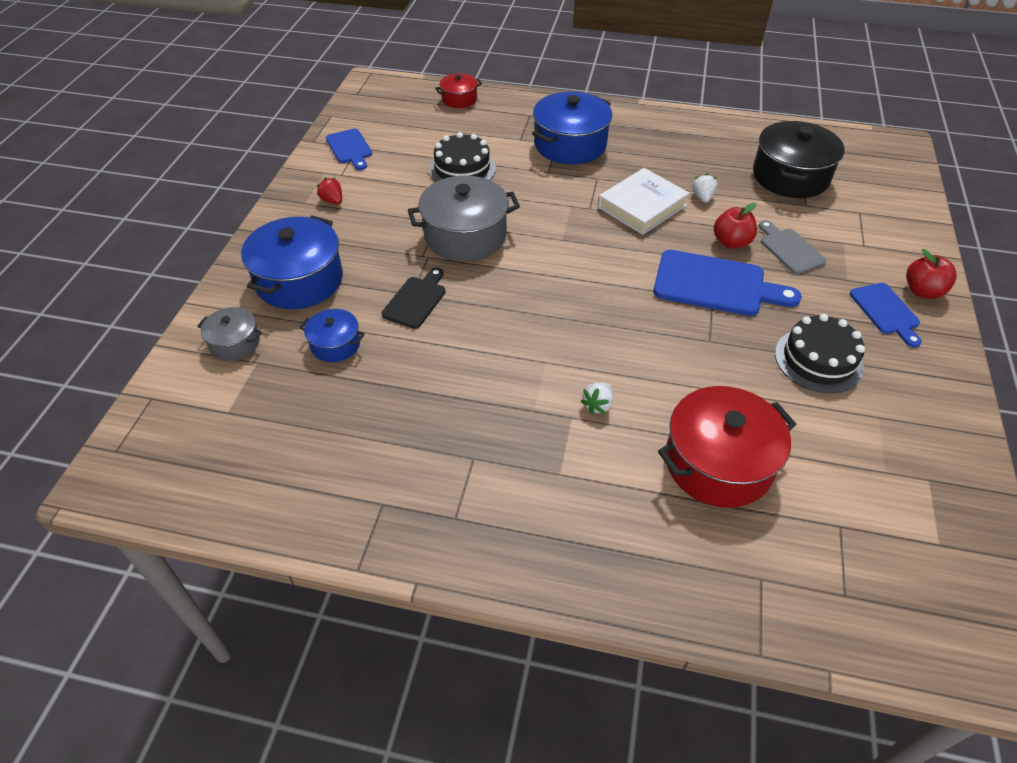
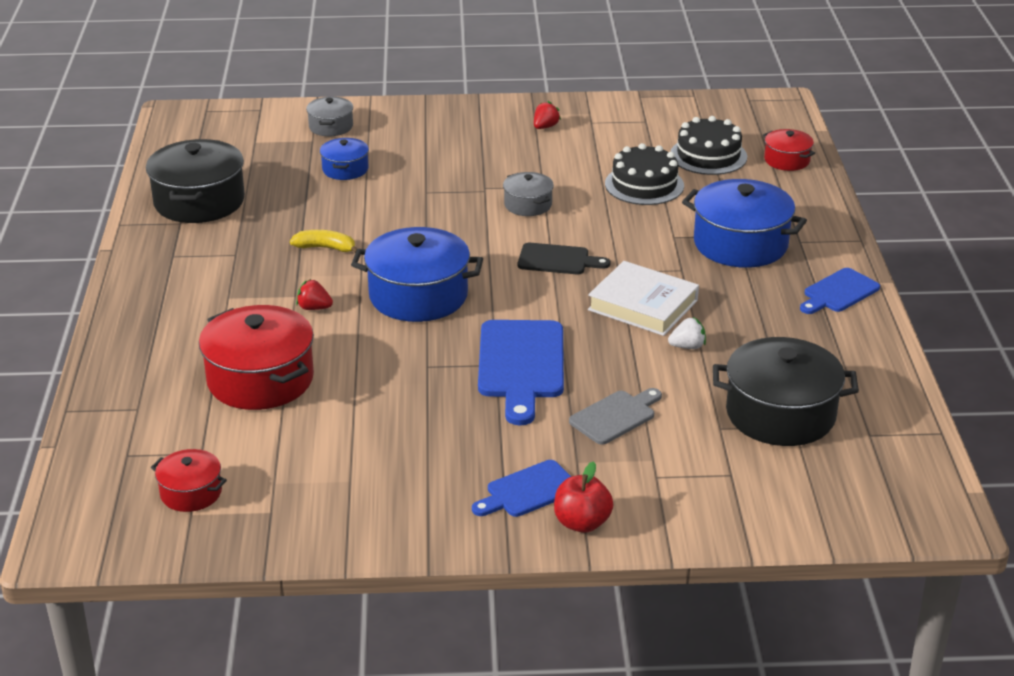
camera: 75 degrees right, 15 degrees down
(299, 280) = (420, 136): blue pot -> blue pot (418, 296)
(341, 480) = (199, 201): none -> black pot
(350, 148) = (640, 117): blue cutting board -> blue cutting board (838, 292)
(416, 300) = (418, 196): black cutting board -> black cutting board (557, 260)
(465, 236) = (528, 205): grey pot -> grey pot, size x0.53
(488, 381) = (325, 248): none -> yellow banana
(598, 405) = (314, 308): white strawberry -> red strawberry
(731, 242) = (606, 372): red apple -> none
(818, 360) = (423, 439): black cake -> black cake (708, 156)
(906, 541) = (191, 493): none -> red pot

